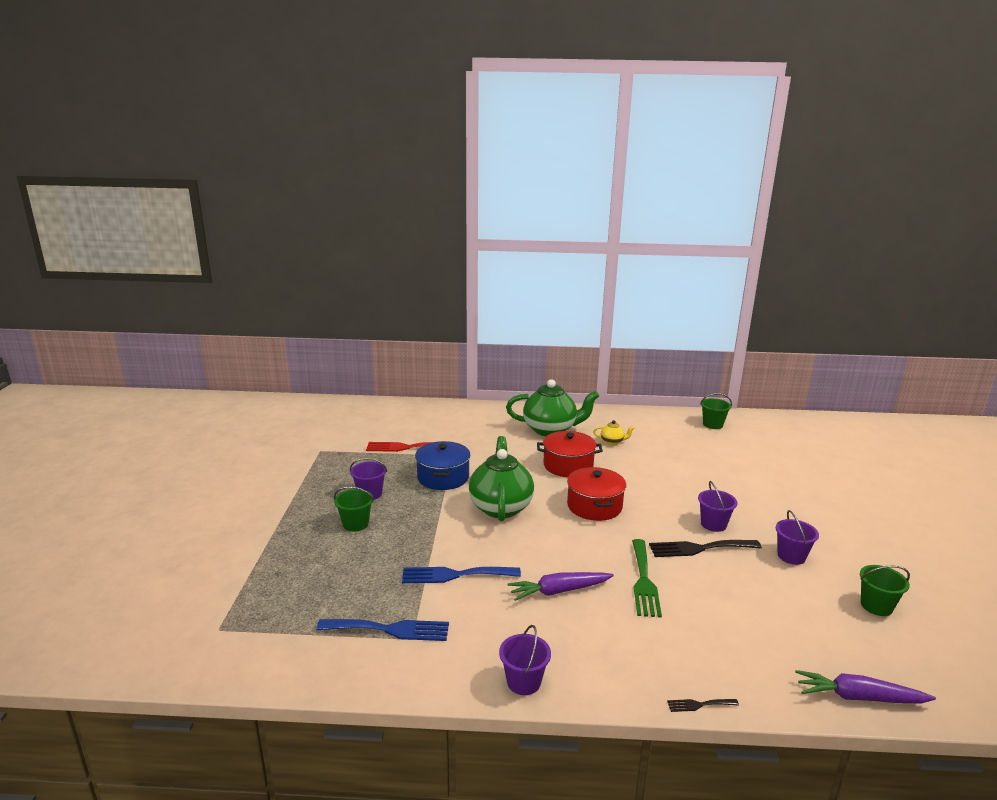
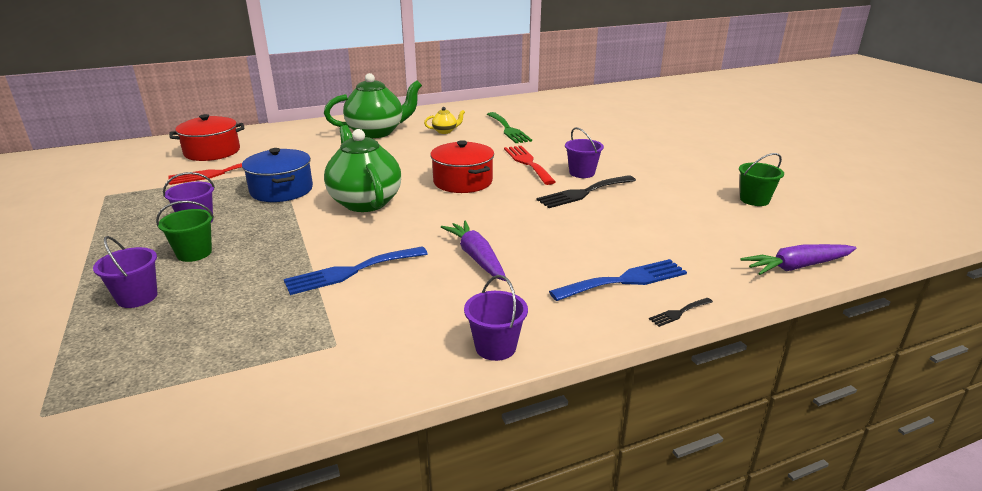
camera: 25 degrees left, 5 degrees up
(390, 629) = (302, 344): blue fork -> blue fork (624, 280)
(559, 591) = (476, 257): purple carrot -> purple carrot turned 105 degrees clockwise
(568, 465) = (414, 156): red pot -> red pot (212, 152)
(644, 581) = (553, 229): green fork -> green fork (508, 129)
(668, 499) = (528, 163): none -> red fork
(712, 424) = (526, 105): green bucket -> none
(791, 556) = (663, 181): purple bucket -> purple bucket (137, 297)

